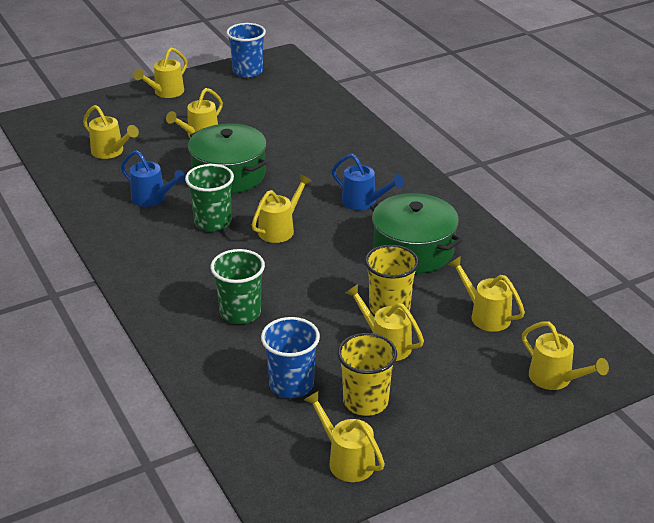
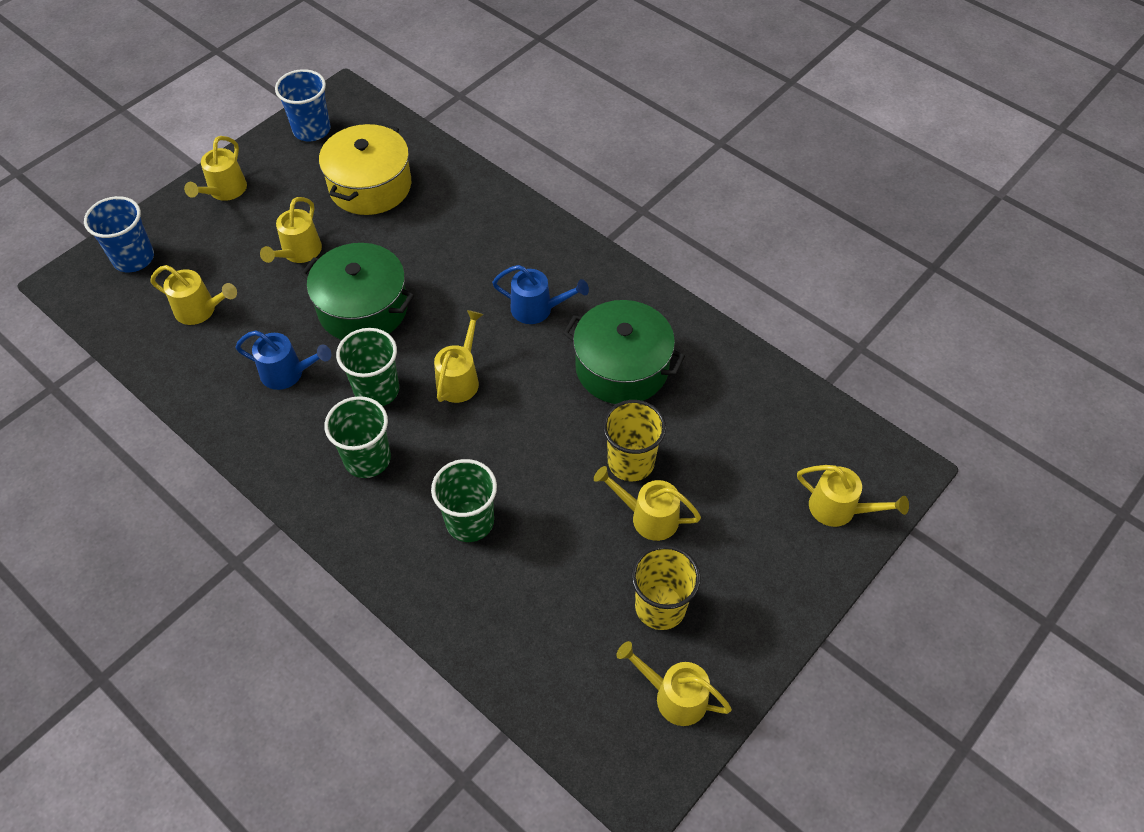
camera: 20 degrees left, 20 degrees up
(183, 259) = (367, 459): none -> green cup
(273, 109) = (370, 186): none -> yellow pot
(291, 384) = (571, 609): blue cup -> blue cup (133, 258)
(485, 315) = (735, 441): yellow watering can -> none

